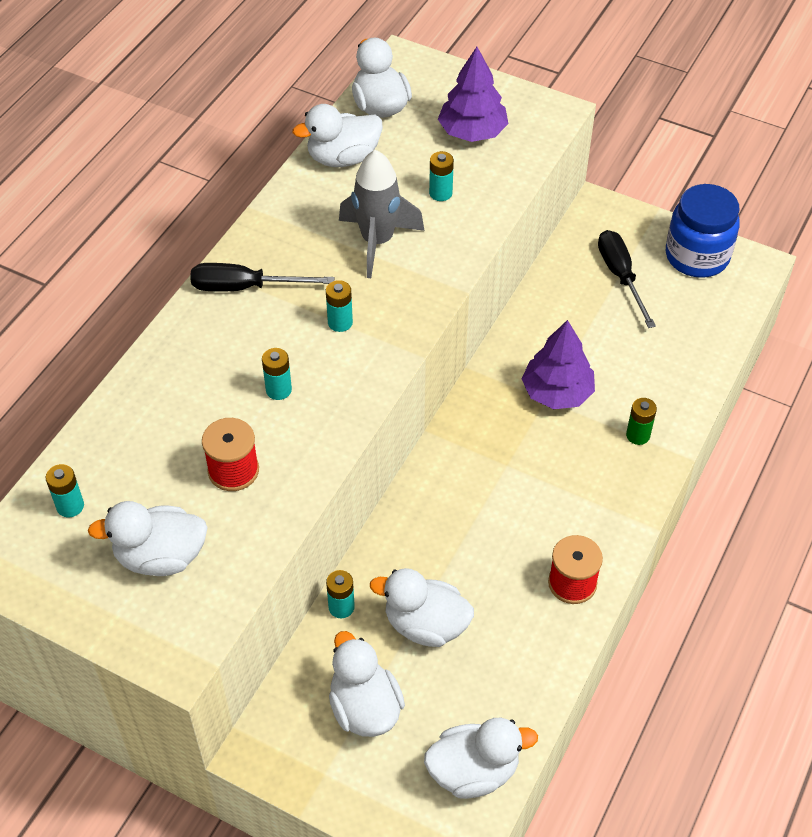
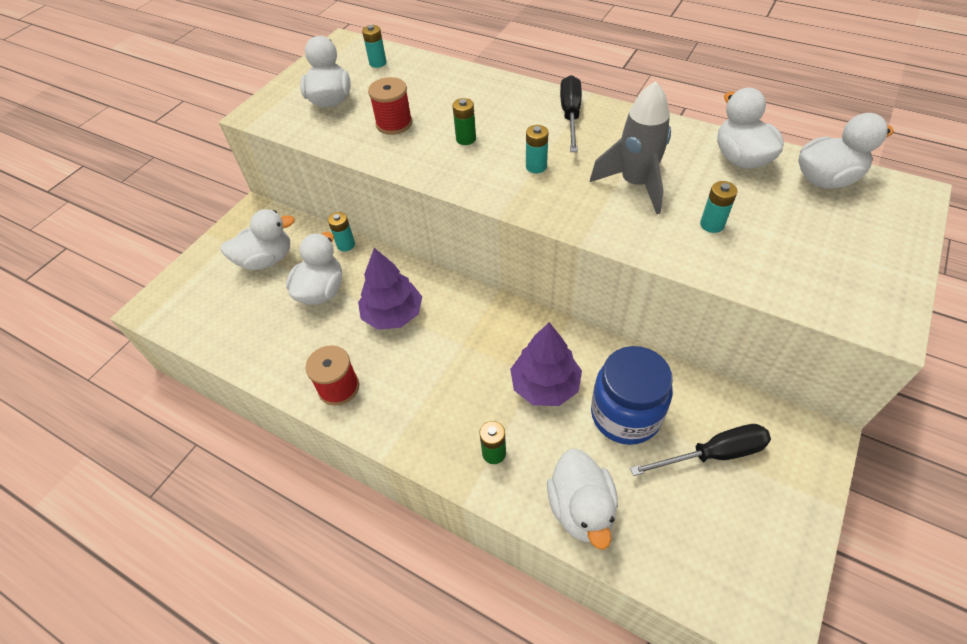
camera: 95 degrees right, 0 degrees up
(278, 390) = (466, 139): turquoise battery -> green battery
(472, 132) = (816, 248): purple tree -> purple tree (393, 314)
(473, 771) = (201, 319): white duck -> white duck (581, 508)
(697, 256) = (767, 545): blue jar -> blue jar (625, 415)

